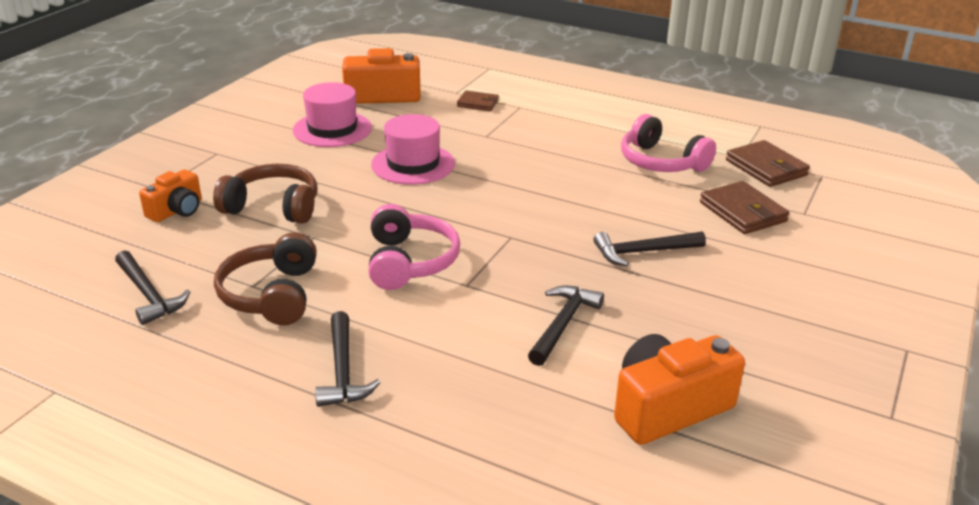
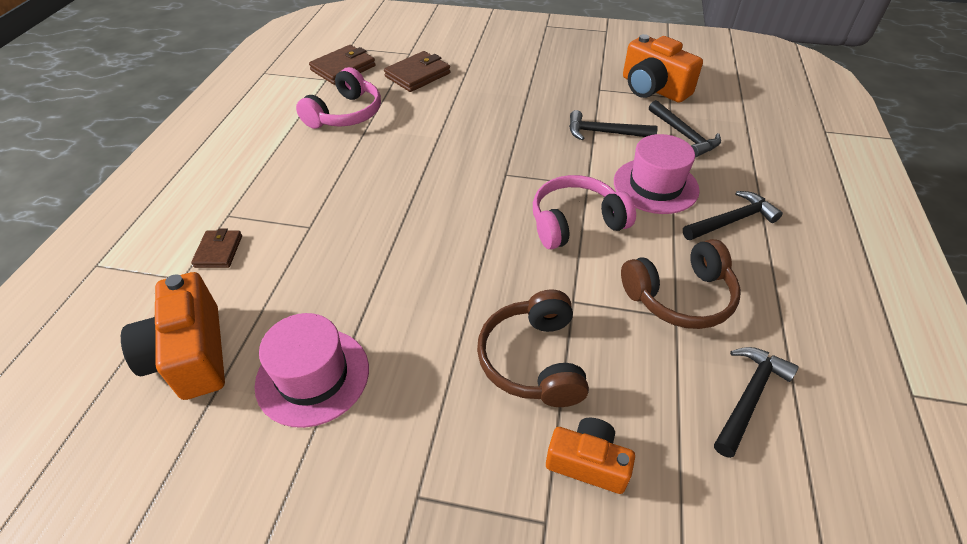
camera: 105 degrees left, 15 degrees up
(413, 164) = (393, 268): pink hat -> pink hat (655, 186)
(643, 252) = (494, 110): black hammer -> black hammer (684, 135)

